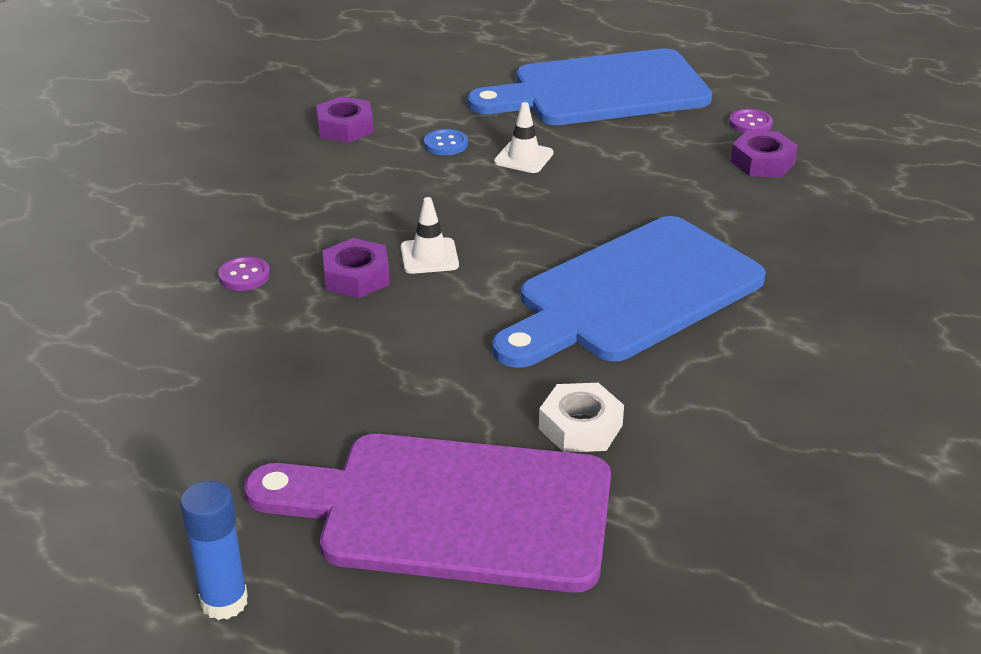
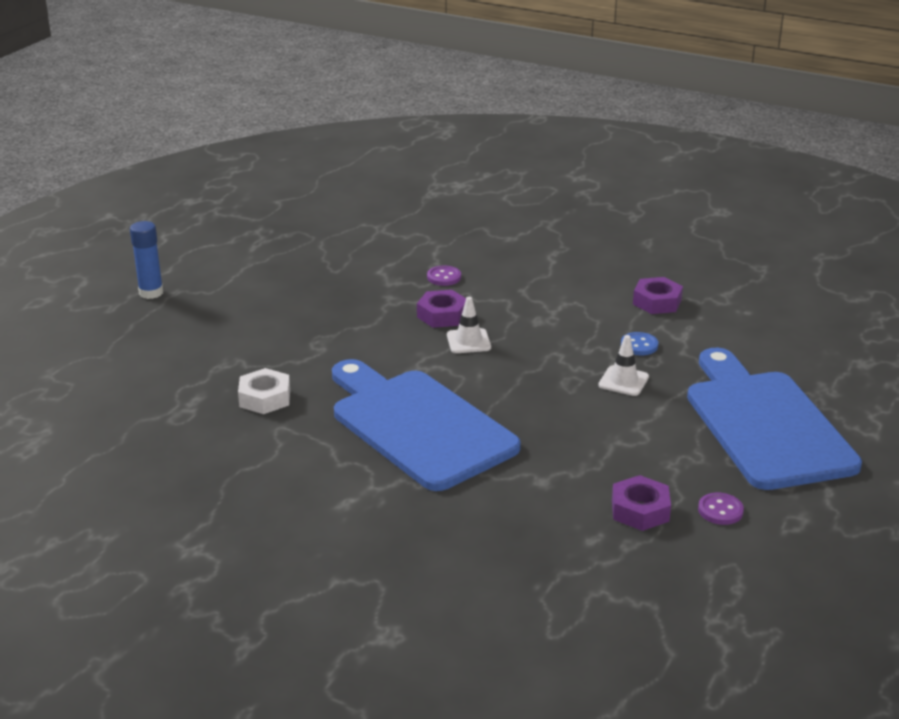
camera: 90 degrees right, 5 degrees down
(451, 510) = (199, 353): purple cutting board -> none

